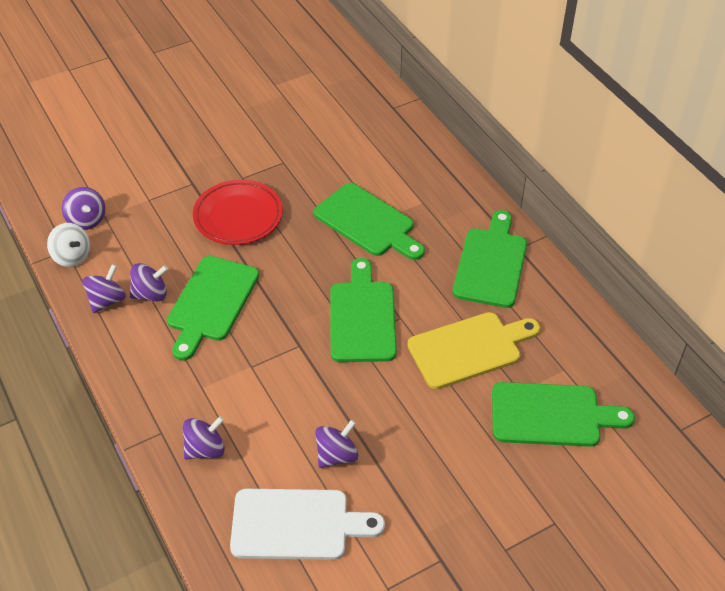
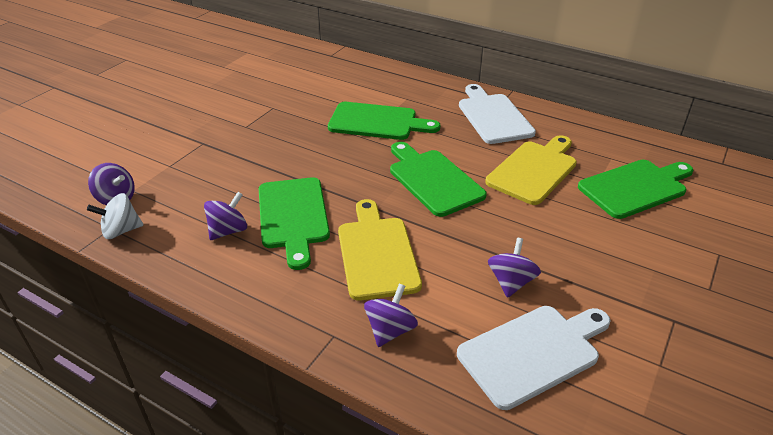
camera: 30 degrees left, 10 degrees down
(72, 256) = (121, 231): white spinning top -> white spinning top turned 150 degrees clockwise
(107, 300) = (186, 251): purple spinning top -> none
(238, 216) = (264, 151): red plate -> none
(250, 373) = (377, 253): none -> yellow cutting board
(491, 263) = (493, 116): green cutting board -> white cutting board

